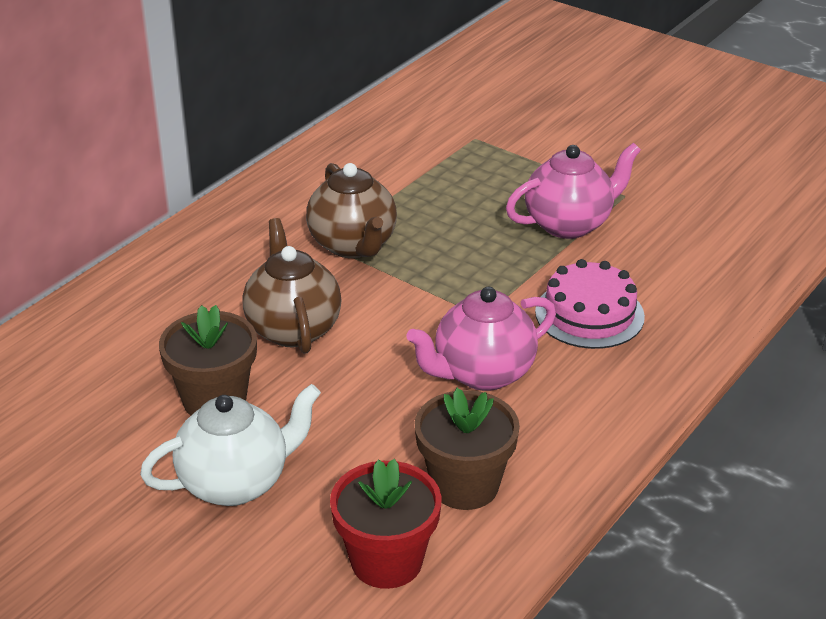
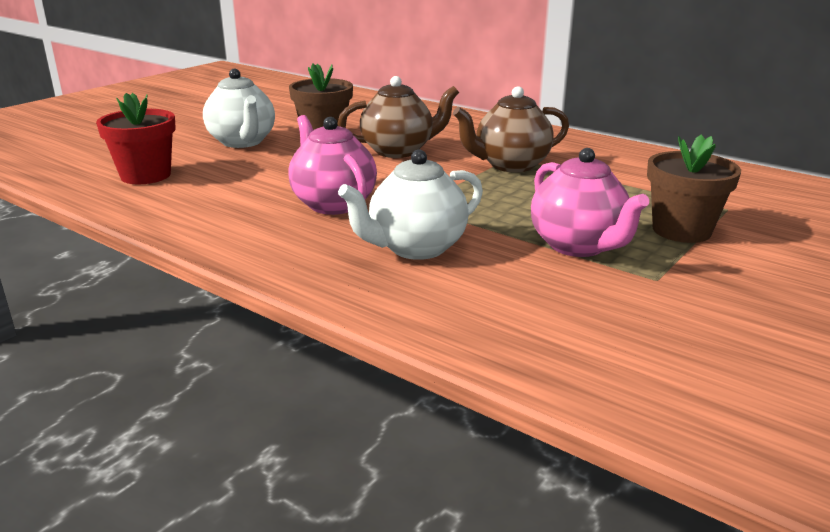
camera: 90 degrees right, 10 degrees down
(465, 485) = (203, 196): brown flower pot -> brown flower pot (681, 230)
(589, 314) = (415, 248): pink cake -> white teapot

